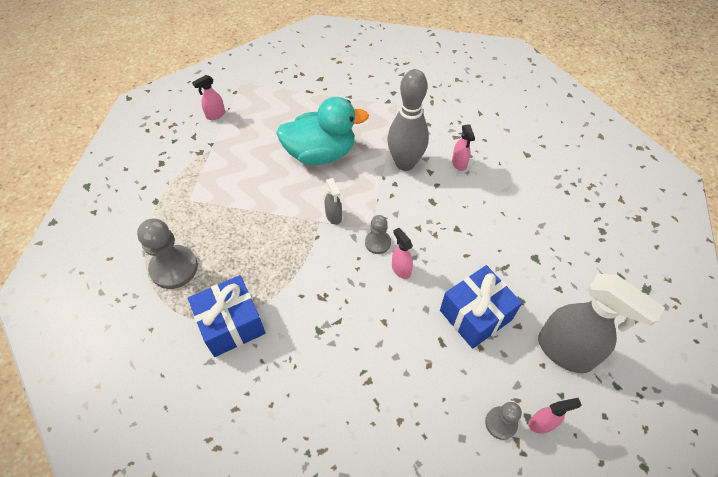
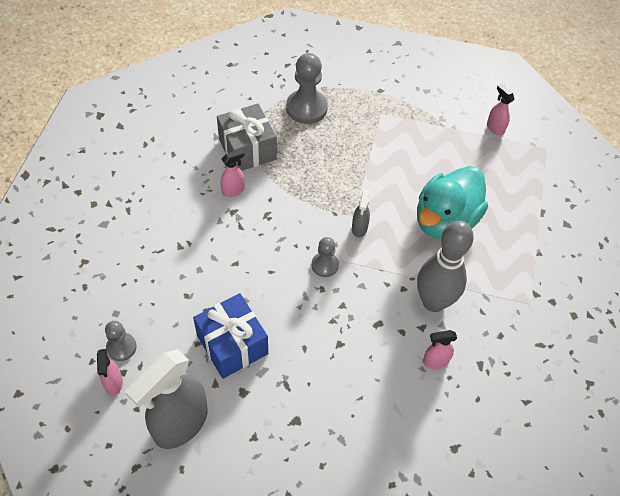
camera: 90 degrees right, 0 degrees up
(231, 324) = (247, 149): blue gift -> grey gift
(320, 153) = (445, 220): turquoise duck -> turquoise duck turned 45 degrees clockwise
(334, 216) = (359, 228): grey spray bottle -> grey spray bottle turned 60 degrees counterclockwise
(400, 269) = (291, 283): pink spray bottle -> pink spray bottle (233, 190)

